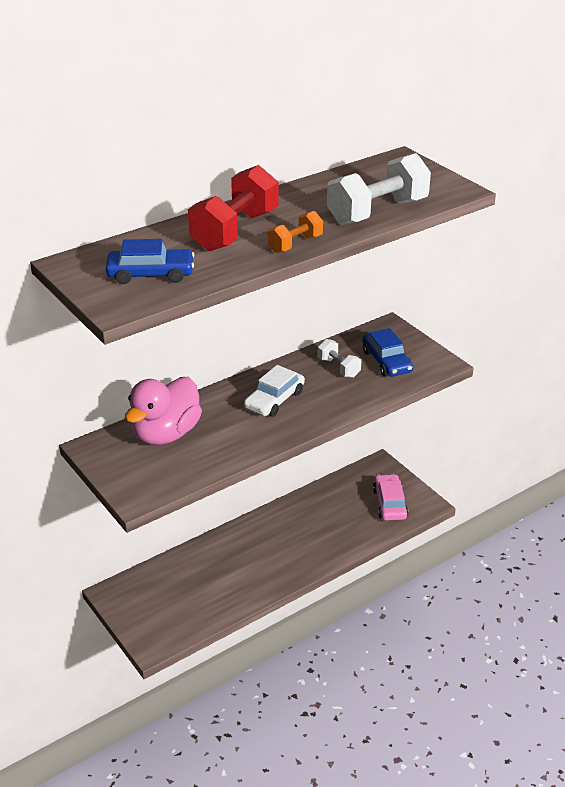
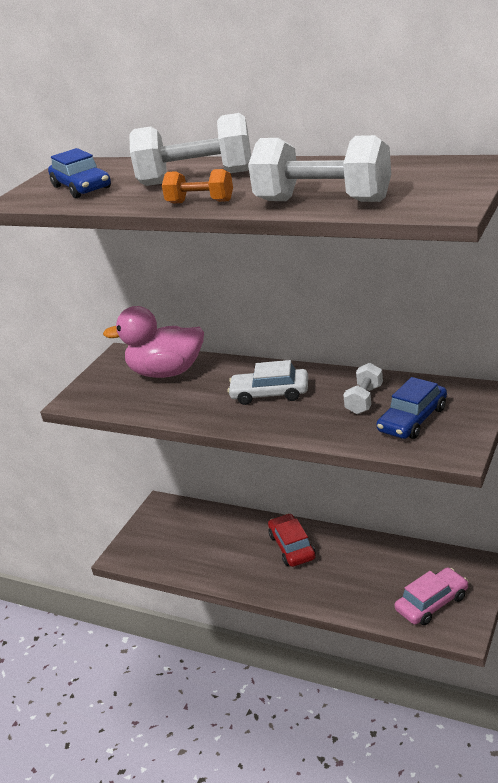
camera: 65 degrees right, 5 degrees down
(235, 231) = (196, 178): red dumbbell -> white dumbbell
(260, 540) = (292, 547): none -> red car

